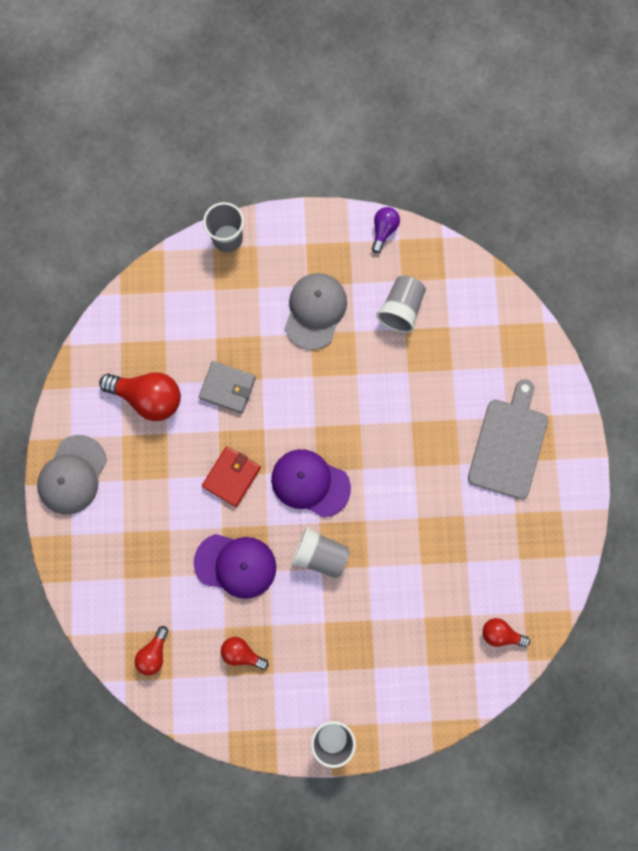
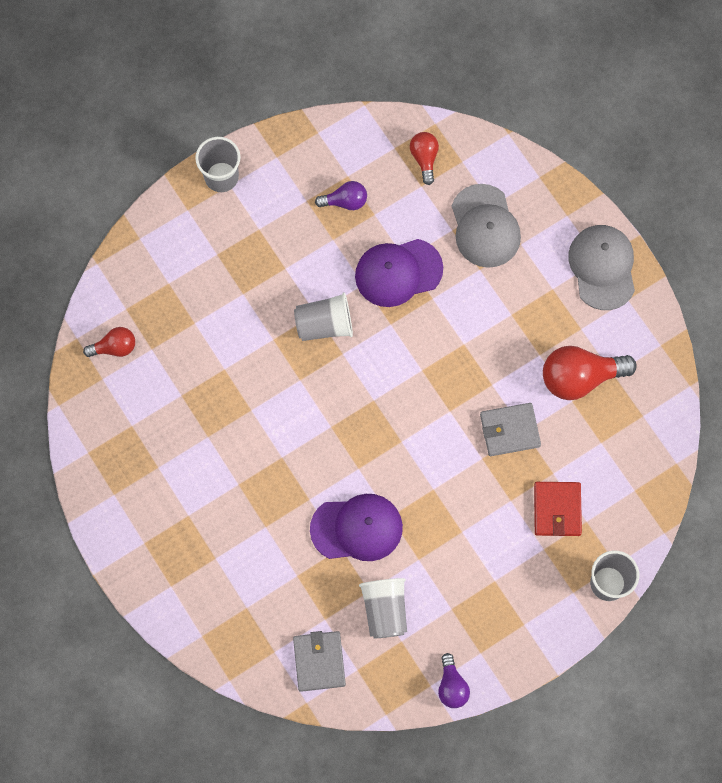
camera: 150 degrees right, 5 degrees down
(231, 477) = (452, 349): red wallet -> red wallet (557, 509)
(242, 653) = (345, 201): red light bulb -> purple light bulb
(310, 483) = (373, 385): purple cap -> purple cap (357, 528)
(315, 311) = (471, 557): grey cap -> grey cap (485, 226)
(470, 299) = (319, 661): none -> grey wallet
(509, 444) = (199, 531): grey cutting board -> none

